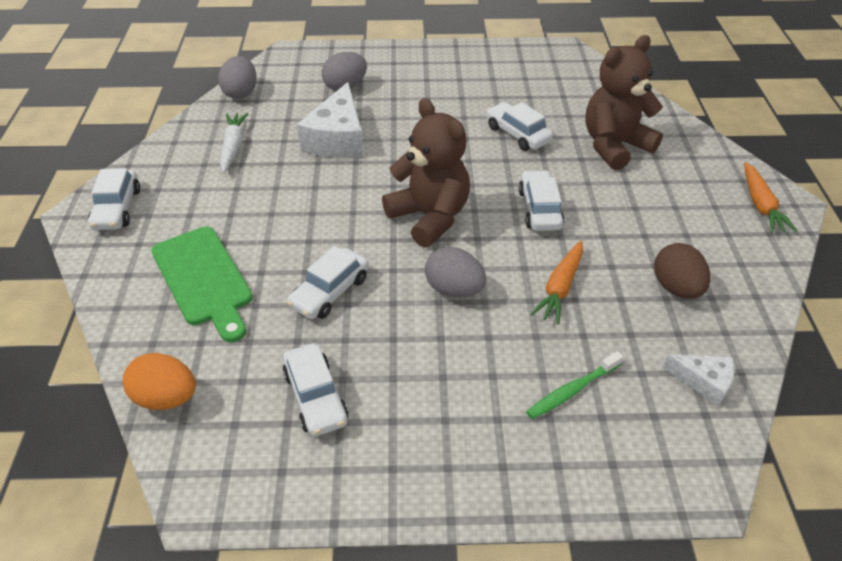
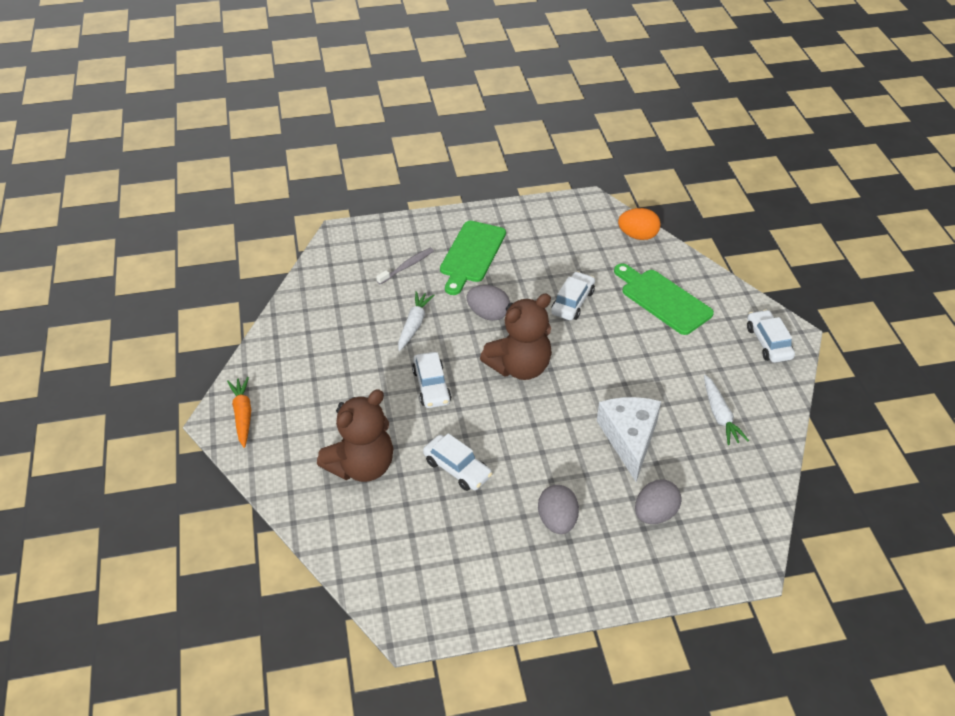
camera: 170 degrees right, 0 degrees up
(241, 93) = (760, 488): grey egg -> grey egg (557, 521)
(315, 397) = (554, 246): white car -> none
(429, 217) = (519, 367): brown teddy bear -> brown teddy bear turned 75 degrees counterclockwise
(461, 399) = (471, 255): none -> green cutting board
(560, 287) = (414, 325): orange carrot -> white carrot
(572, 390) = (407, 266): green toothbrush -> grey toothbrush
(676, 288) = (331, 335): brown egg -> none
(703, 382) = (327, 280): white cheese -> none

